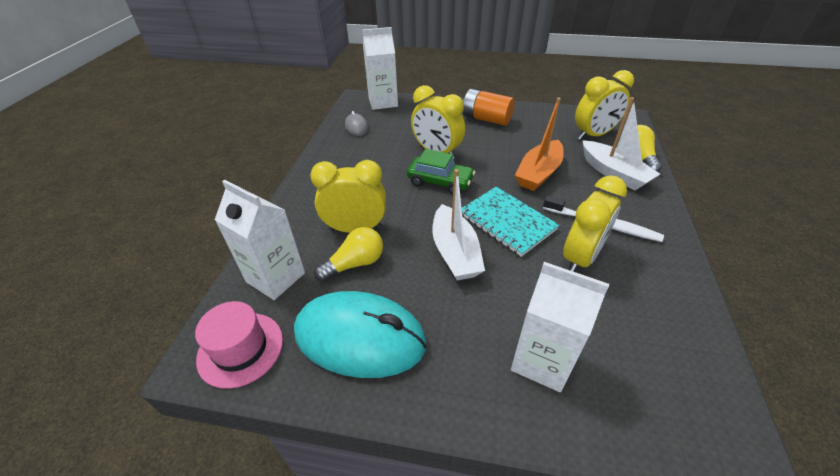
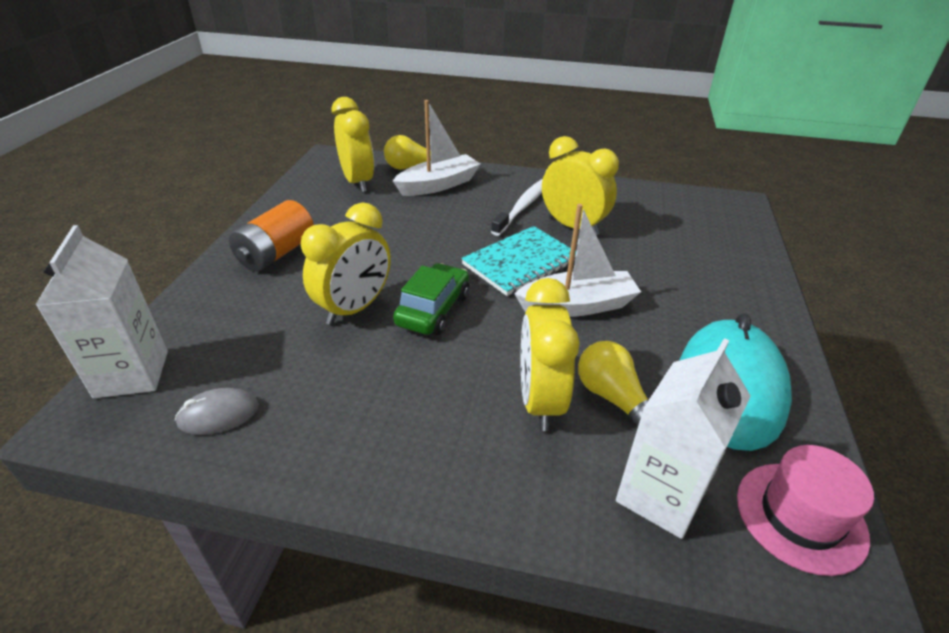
camera: 90 degrees left, 5 degrees down
(538, 173) = (429, 229): orange boat -> none
(542, 360) = (704, 266): white carton -> none

